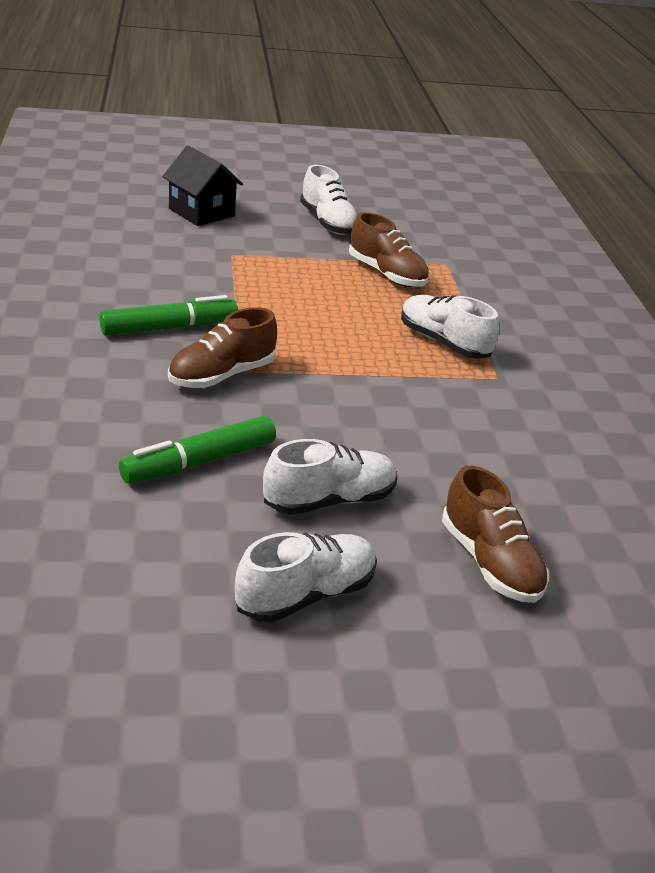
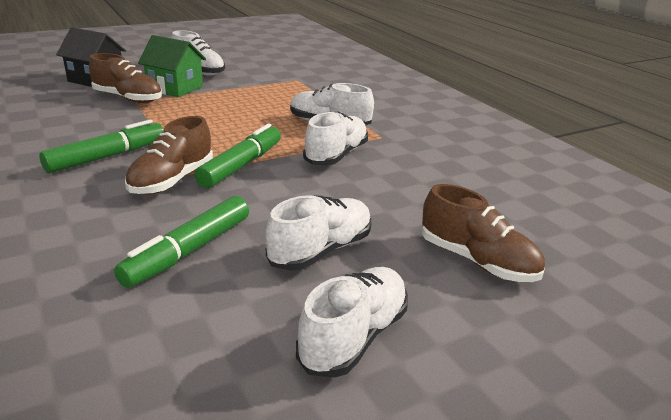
camera: 20 degrees left, 5 degrees down
(286, 245) = (175, 88): none -> green house
(305, 375) = (241, 165): none -> green marker
(387, 274) = (260, 92): brown shoe -> brown shoe (128, 98)
(422, 390) = (336, 155): none -> white shoe

